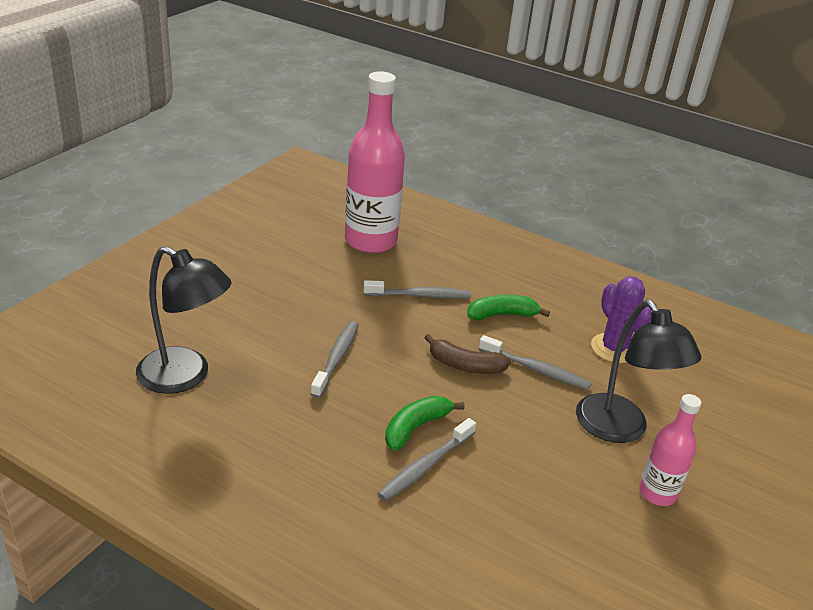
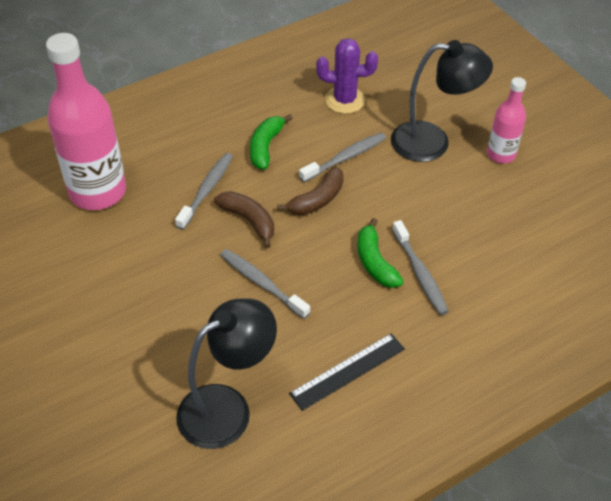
camera: 60 degrees left, 15 degrees up
(266, 444) = (348, 371): none -> black ruler
(404, 330) = (248, 220): none -> brown banana

